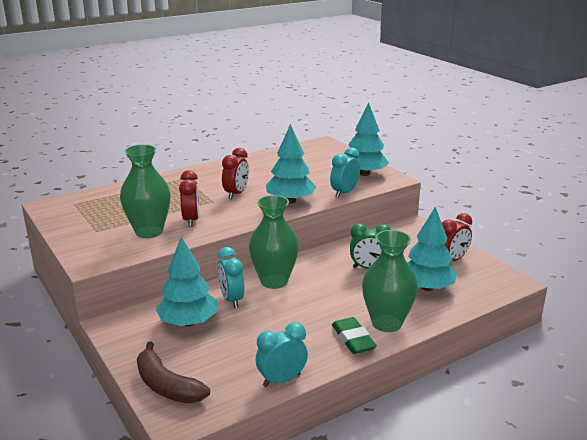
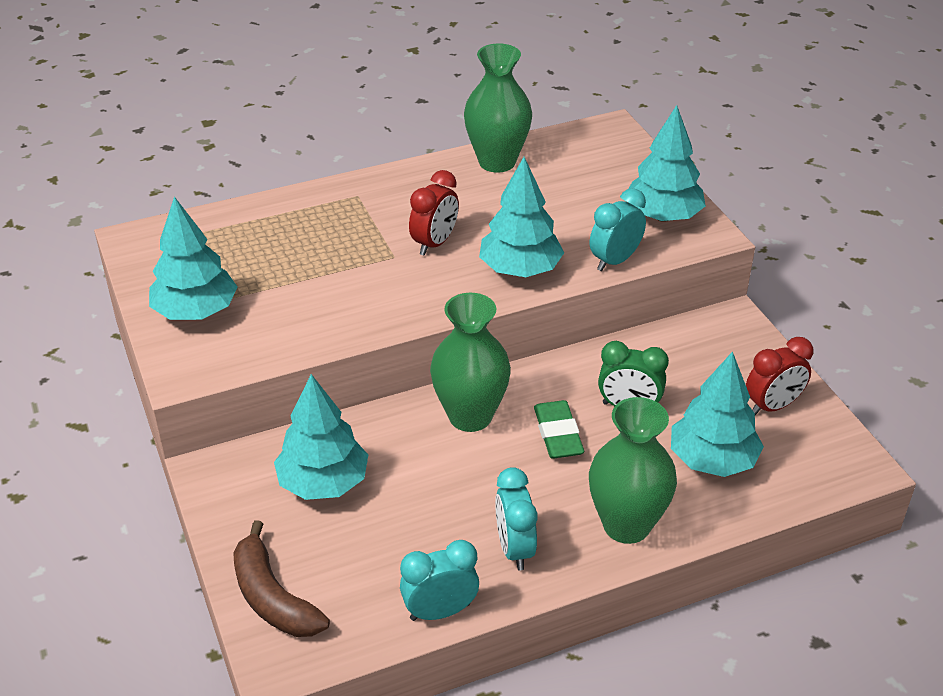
camera: 10 degrees right, 15 degrees up
(93, 234) = (196, 312): none -> turquoise tree
(149, 232) = (281, 316): green vase -> green vase (497, 162)
(191, 220) = (351, 297): red clock -> none
(231, 300) = (396, 446): turquoise clock -> turquoise clock (514, 549)
(353, 339) = (565, 550): green eraser -> green eraser (558, 434)

